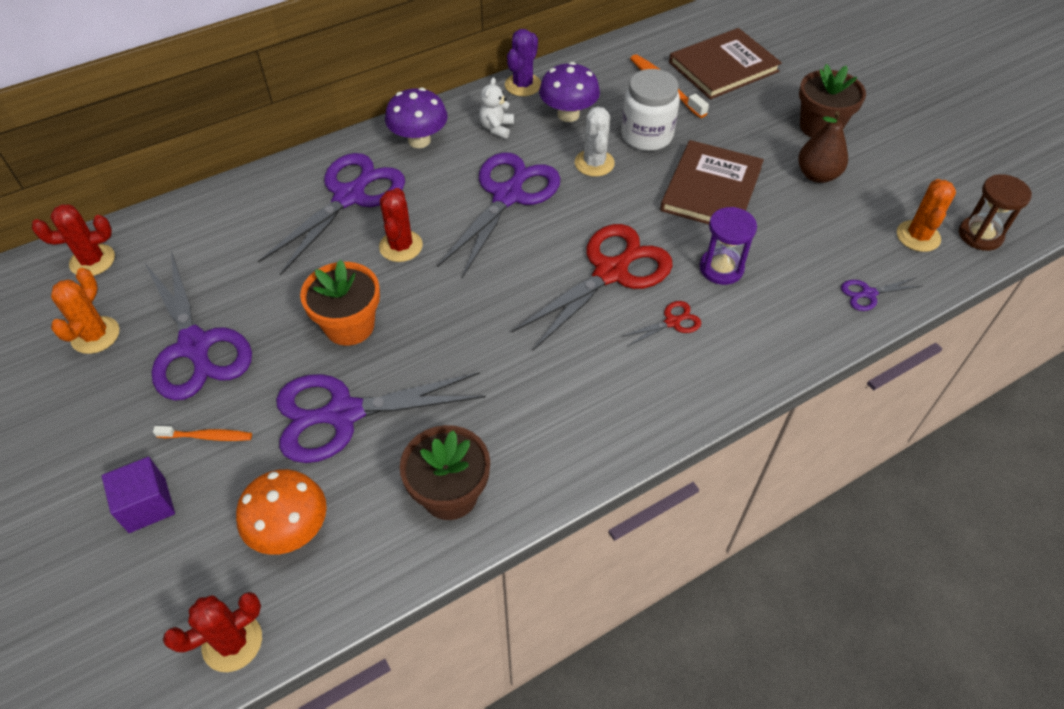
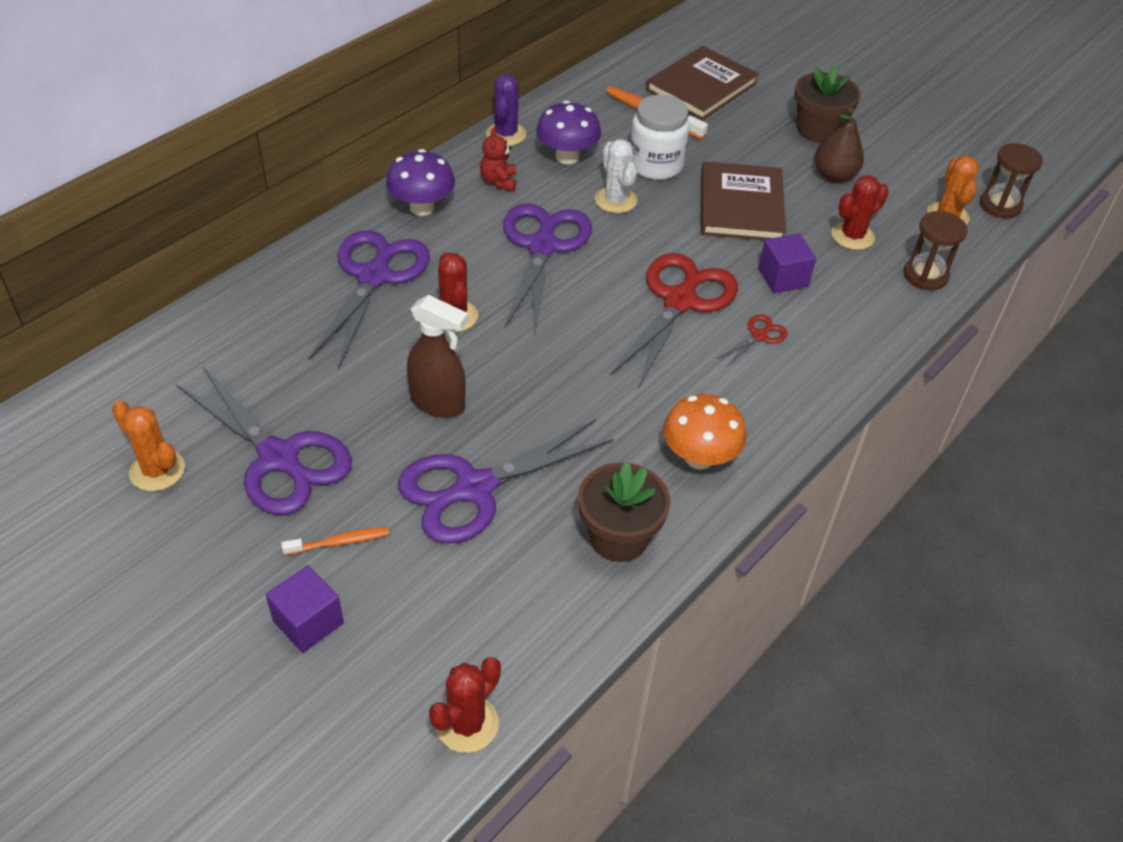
camera: 20 degrees left, 5 degrees down
(92, 261) = (111, 395): red cactus -> red cactus (852, 236)
(95, 335) = (157, 470): orange cactus -> orange cactus turned 45 degrees counterclockwise
(291, 530) = (475, 608): orange mushroom -> orange mushroom (699, 457)
(349, 325) = (438, 403): orange flower pot -> brown spray bottle
(496, 128) = (498, 182): white teddy bear -> red teddy bear
(721, 268) = (783, 277): purple hourglass -> purple cube
(868, 294) = (925, 275): purple scissors -> brown hourglass

